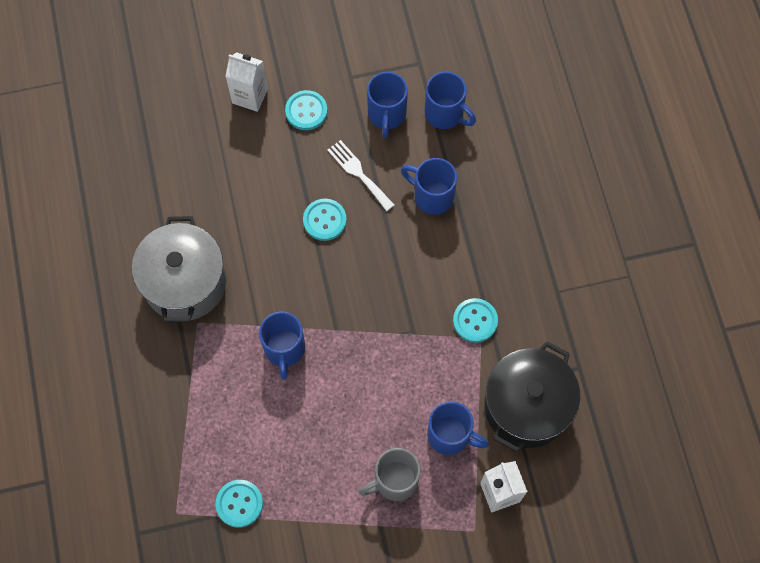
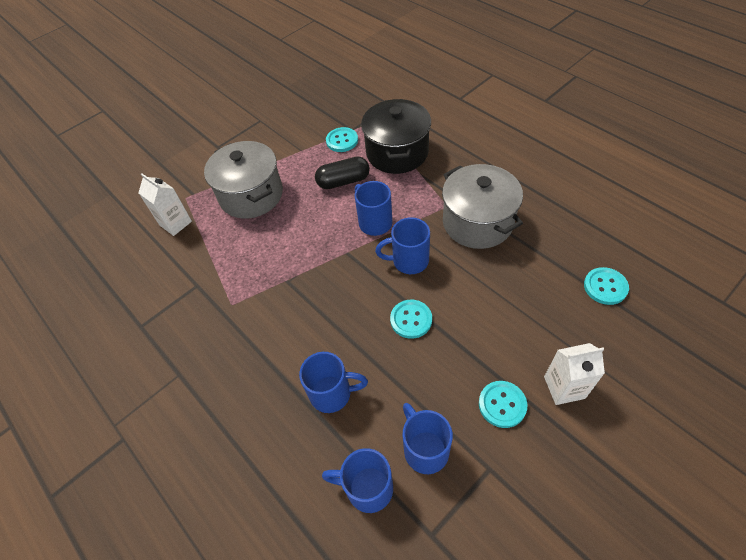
camera: 155 degrees right, 15 degrees down
(279, 431) = (343, 181): none -> black capsule
(358, 173) = (411, 375): white fork -> none
(394, 481) = (251, 195): grey mug -> grey pot
(450, 435) = (225, 235): blue mug -> blue mug (409, 261)
(475, 321) = (241, 314): turquoise button -> turquoise button (605, 287)
(527, 406) = (175, 280): black pot -> black pot (397, 153)

